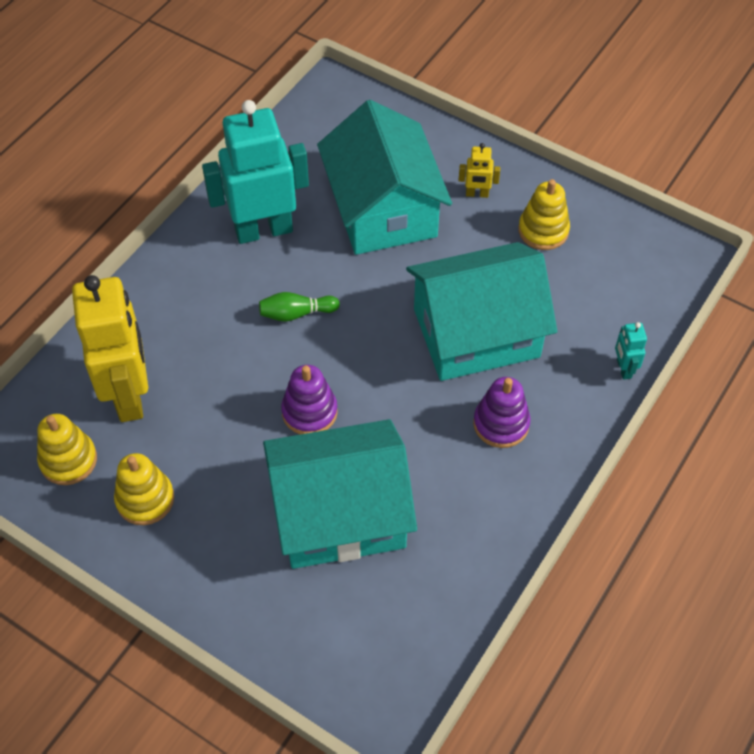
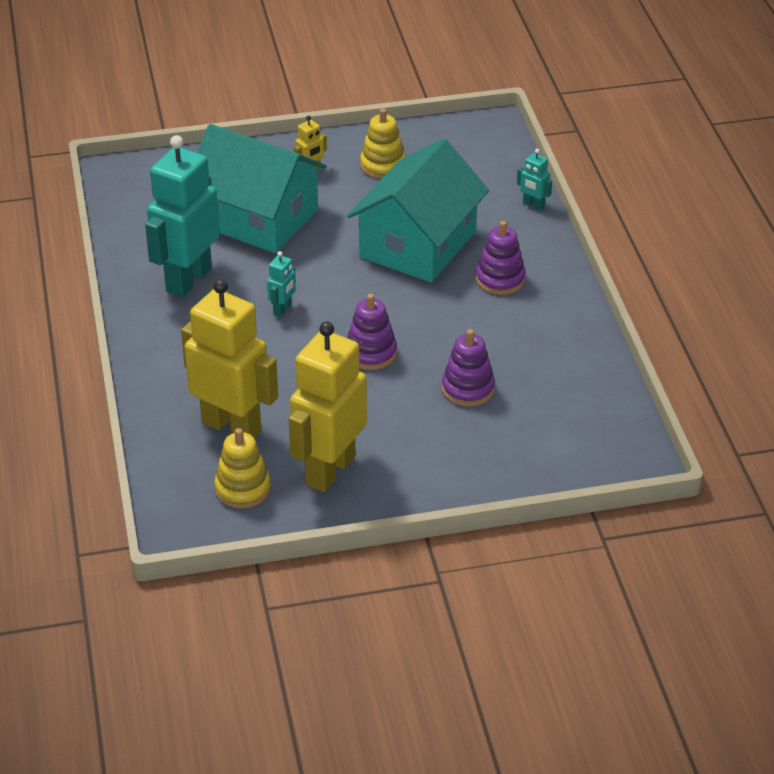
camera: 45 degrees left, 15 degrees down
(145, 499) = (329, 470): yellow stacking toy -> yellow robot
(296, 313) = (283, 309): green bowling pin -> turquoise robot
(340, 514) = (468, 389): turquoise house -> purple stacking toy

